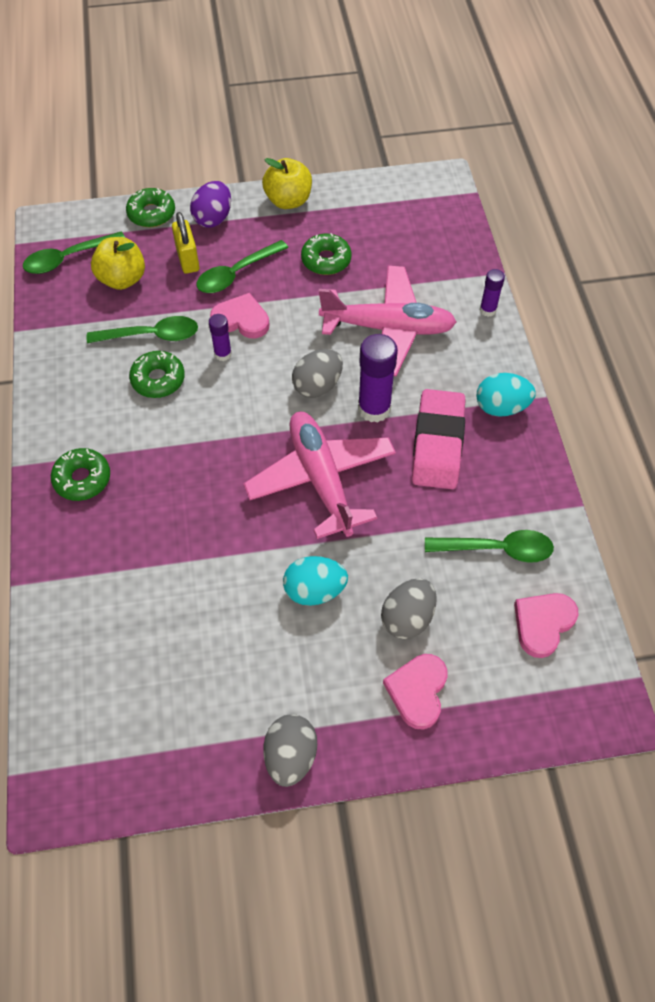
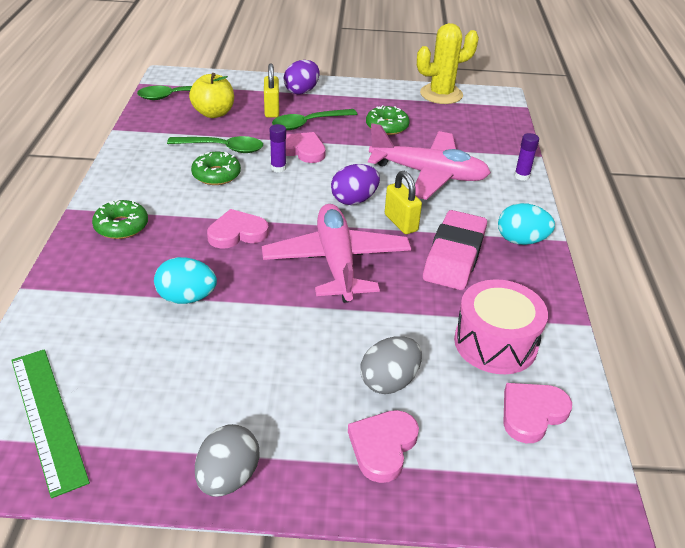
camera: 10 degrees right, 20 degrees down
(104, 733) = (47, 418): none -> green ruler
(151, 213) = (253, 82): green donut -> none
(208, 461) = (237, 233): none -> pink heart
(288, 201) = (366, 90): yellow apple -> none
(314, 590) = (302, 342): turquoise egg -> turquoise egg (187, 298)
(317, 386) = (354, 200): grey egg -> purple egg
(374, 409) = (401, 223): purple glue stick -> yellow padlock
(376, 190) = (441, 94): none -> yellow cactus
(497, 549) = (495, 343): green spoon -> pink drum

